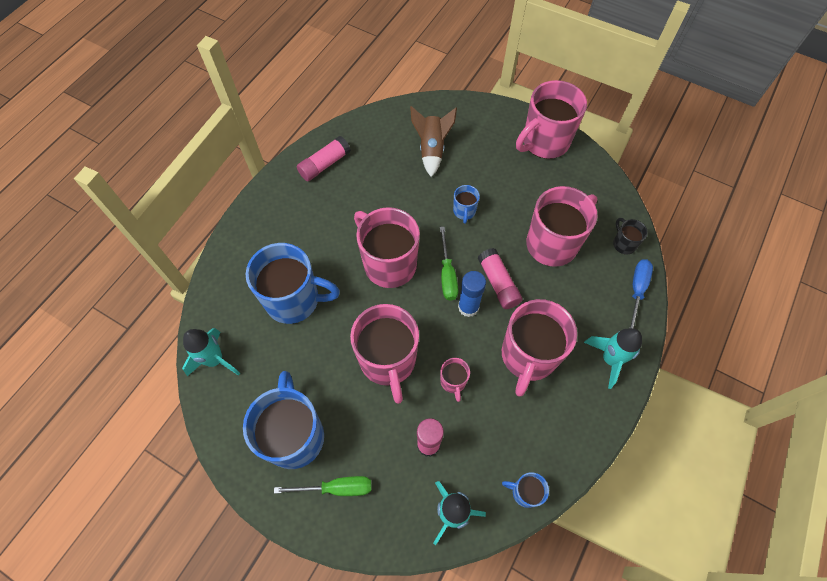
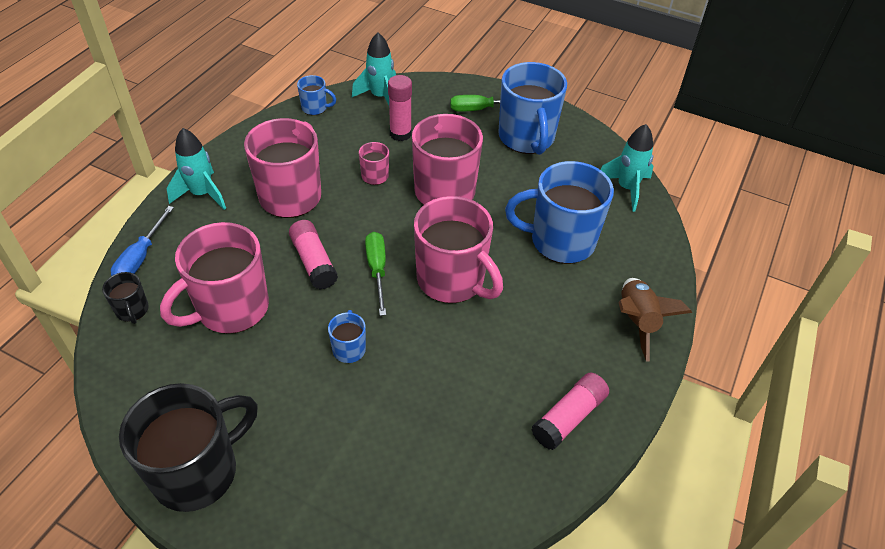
camera: 175 degrees right, 15 degrees down
(431, 149) = (396, 450): brown rocket -> brown rocket (637, 322)
(468, 307) = (353, 237): blue glue stick -> none
(544, 142) = (198, 471): pink mug -> black mug

